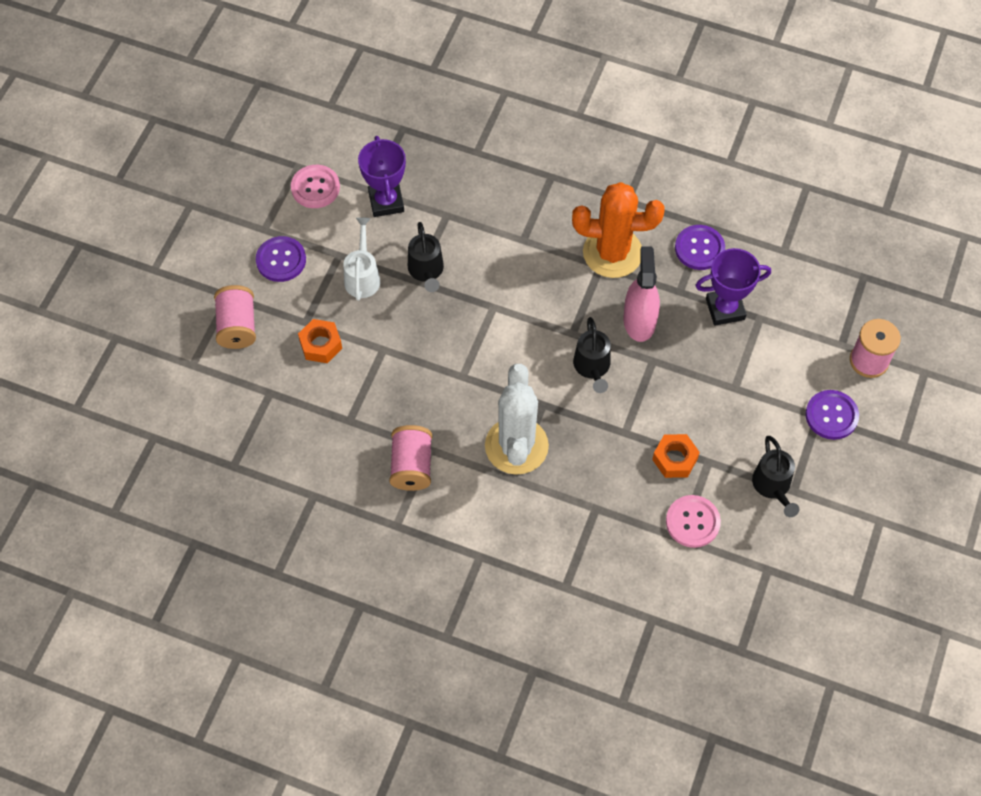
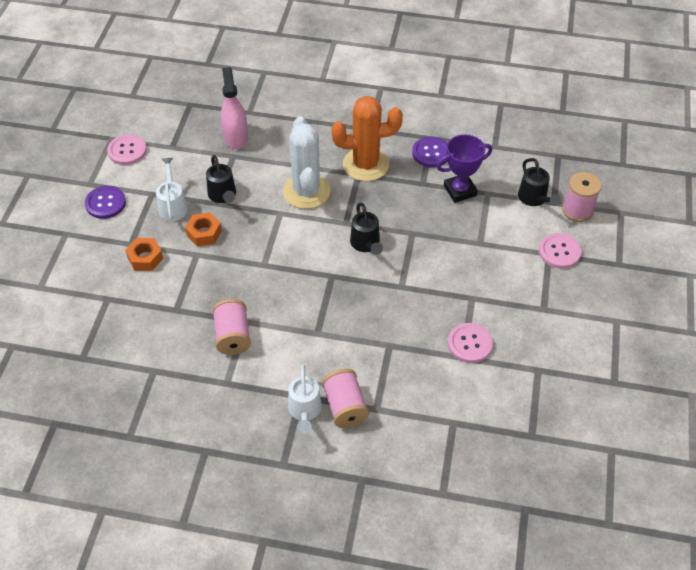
camera: 10 degrees left, 10 degrees down
(237, 326) = (75, 254): pink spool -> pink spool (345, 406)
(386, 202) = (184, 153): purple trophy -> none
(481, 576) = (305, 411): none -> white watering can
(516, 446) = (316, 309): white cactus -> white cactus (306, 191)
(639, 321) = (396, 207): pink spray bottle -> pink spray bottle (235, 137)
(675, 459) = (445, 300): orange nut -> orange nut (204, 233)
(773, 487) = (527, 308): black watering can -> black watering can (534, 199)
(831, 415) = (559, 252): purple button -> pink button

